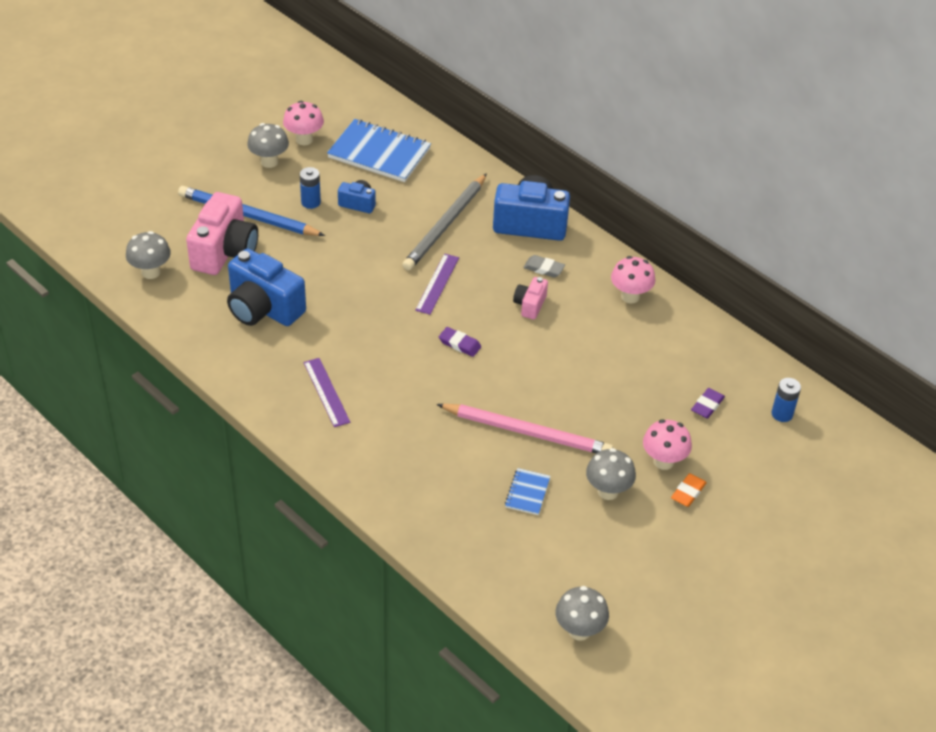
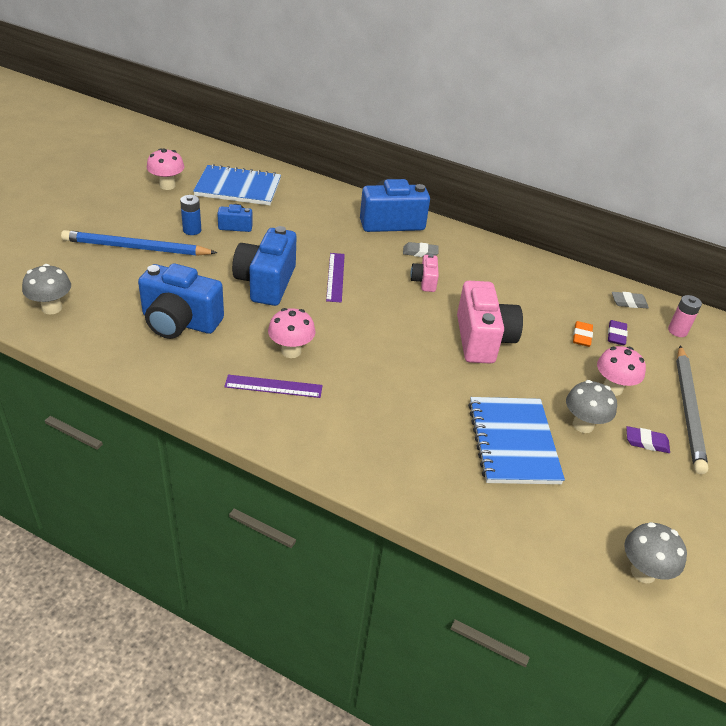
camera: 20 degrees left, 5 degrees down
(225, 252) = (123, 280): pink camera -> pink camera (482, 340)
(269, 162) = (141, 205): grey mushroom -> none
(326, 392) = (273, 386): purple ruler -> purple ruler turned 45 degrees counterclockwise
(363, 279) = (266, 283): none -> blue camera
(445, 225) = (320, 232): grey pencil -> grey pencil (688, 410)
(459, 344) = (380, 322): purple eraser -> purple eraser (646, 442)
(527, 432) = (481, 386): pink pencil -> none
(527, 493) = (513, 442): blue notebook -> blue notebook, size x2.12
(630, 296) = (501, 262): pink mushroom -> pink mushroom (291, 351)
(688, 492) = (650, 411): orange eraser -> orange eraser (582, 336)
(748, 370) = (629, 302): none -> grey eraser
(782, 414) = (677, 331): blue battery -> pink battery

